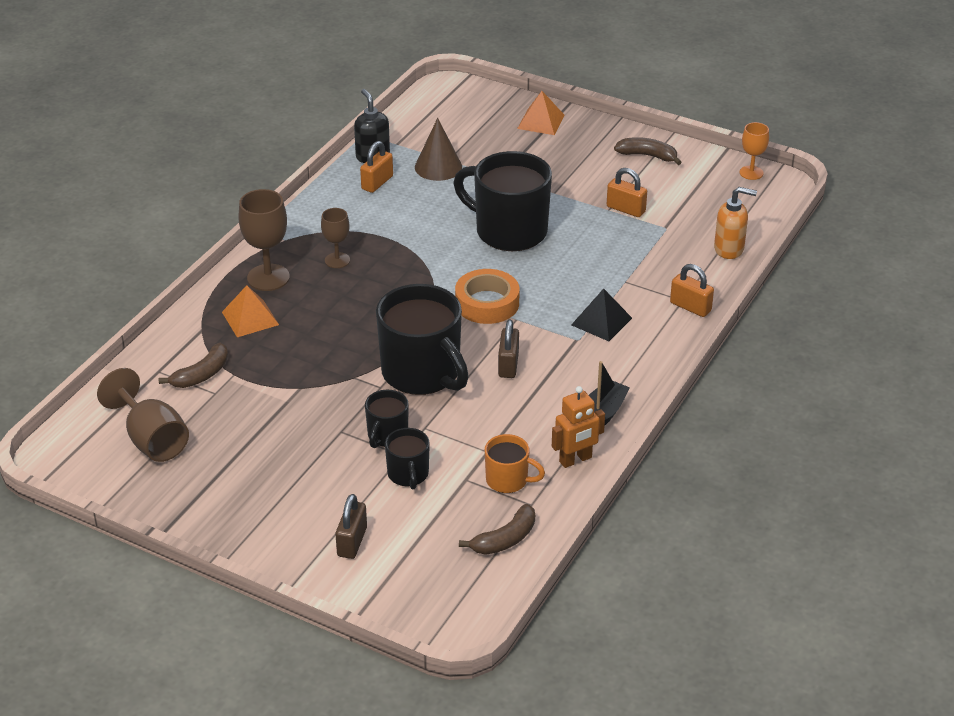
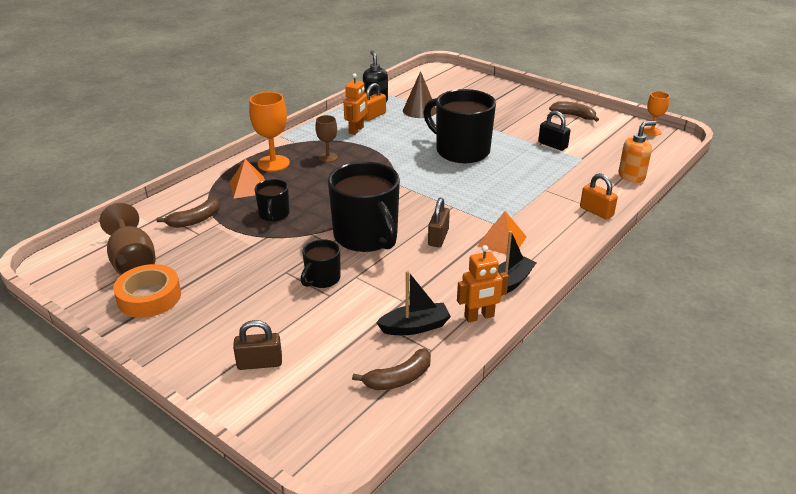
camera: 10 degrees right, 5 degrees down
(268, 277) = (273, 163): brown goblet -> orange goblet
(352, 542) = (259, 363): brown padlock -> brown padlock turned 60 degrees clockwise
(361, 210) = (356, 130): none -> orange robot
(408, 474) = (329, 312): black mug -> black mug (274, 214)
(487, 303) = (432, 194): orange tape -> orange tape (149, 297)
(508, 480) = (415, 327): orange mug -> black boat
(541, 121) = (499, 92): orange pyramid -> orange pyramid (502, 241)
(601, 321) = (521, 215): black pyramid -> none
(626, 209) = (552, 145): orange padlock -> black padlock
(729, 249) = (631, 176): orange soap dispenser -> orange soap dispenser turned 45 degrees counterclockwise

